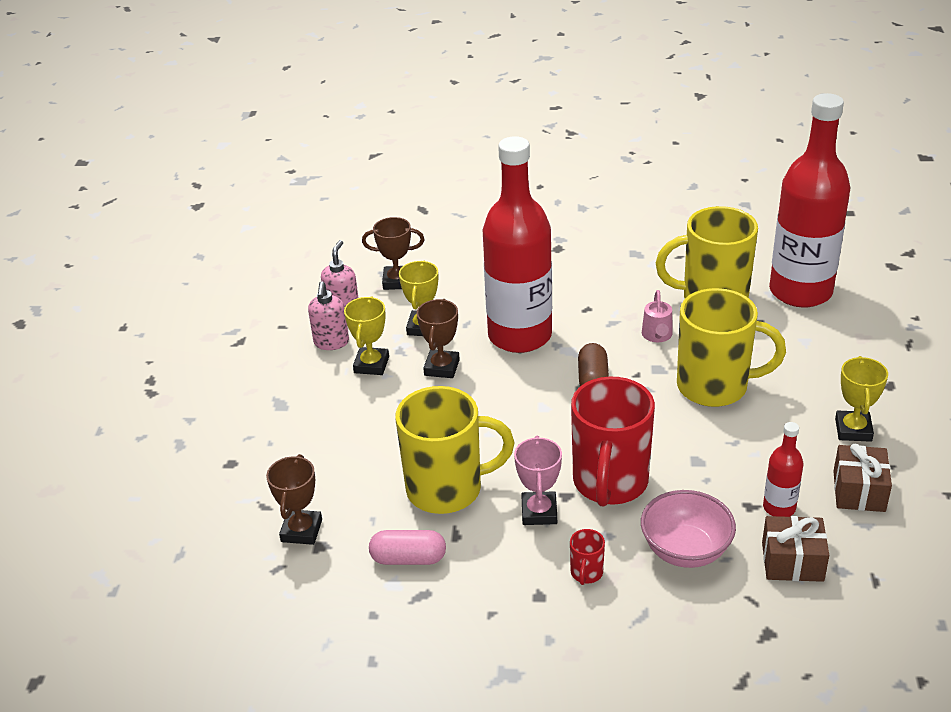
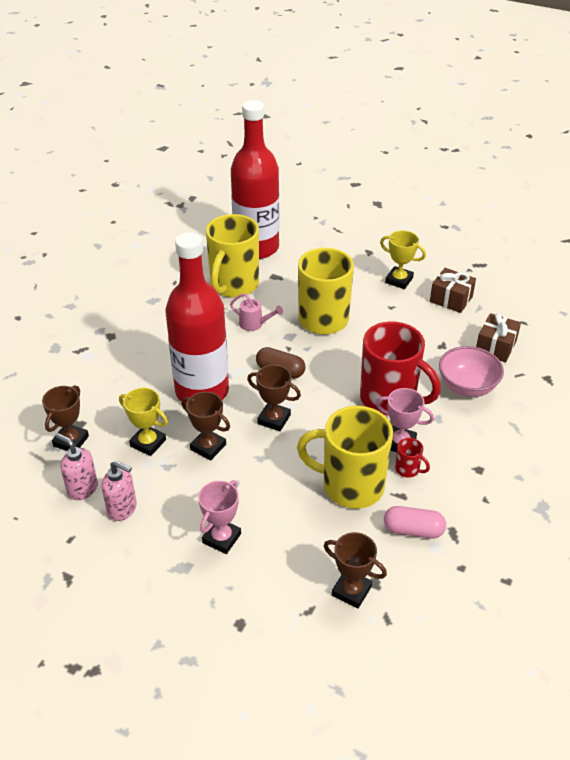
camera: 70 degrees left, 5 degrees up
(327, 417) = (221, 538): none -> pink trophy
(371, 365) = (173, 490): yellow trophy -> none
(408, 558) = (413, 530): pink capsule -> pink capsule turned 75 degrees clockwise
(447, 489) = (350, 486): yellow mug -> yellow mug turned 90 degrees counterclockwise
(512, 400) = (274, 419): none -> brown trophy
(586, 573) = (468, 439): red mug -> red mug (408, 469)
(779, 508) = (449, 334): red bottle -> none

